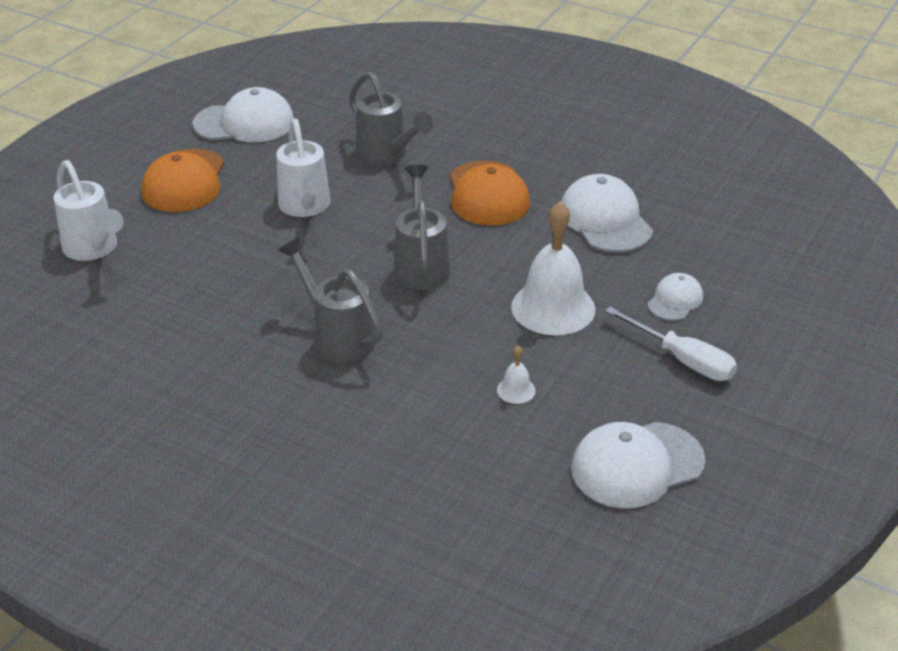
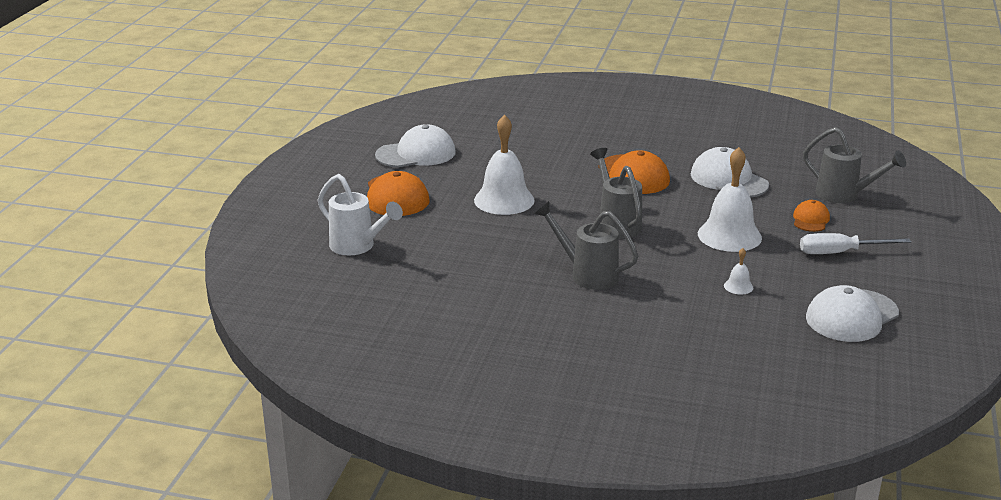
camera: 15 degrees left, 10 degrees down
(306, 207) = (504, 200): white watering can -> white bell
(387, 155) = (541, 161): grey watering can -> grey watering can (844, 195)
(675, 300) = (810, 220): white cap -> orange cap
(682, 360) = (840, 252): white screwdriver -> white screwdriver turned 150 degrees clockwise

